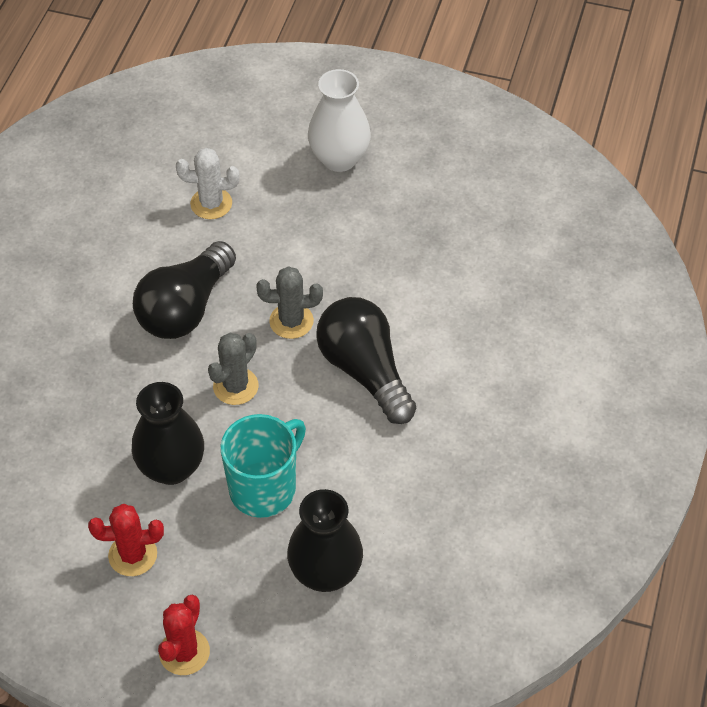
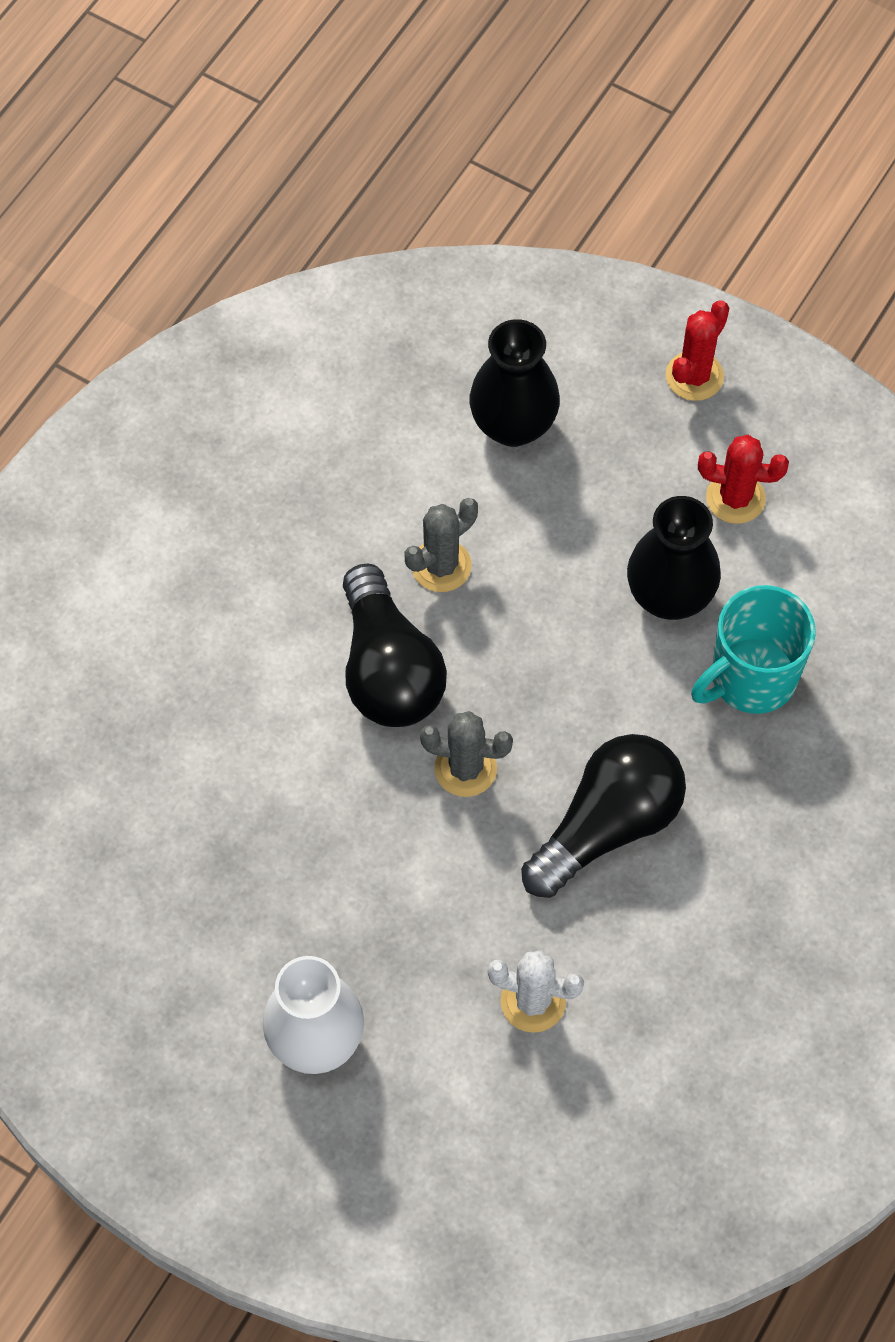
camera: 165 degrees left, 10 degrees up
(235, 386) = (564, 688): grey cactus -> grey cactus (441, 566)
(264, 488) = (559, 542): turquoise mug -> turquoise mug (751, 678)

